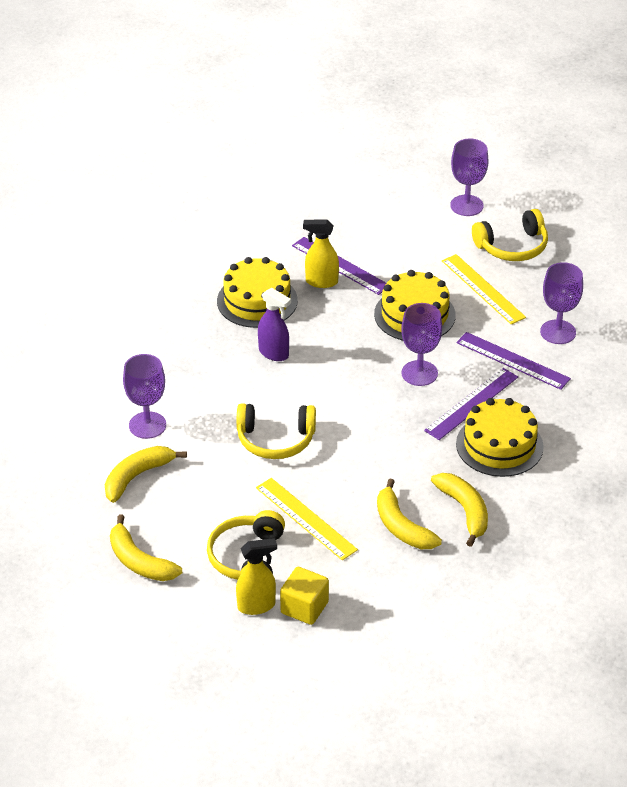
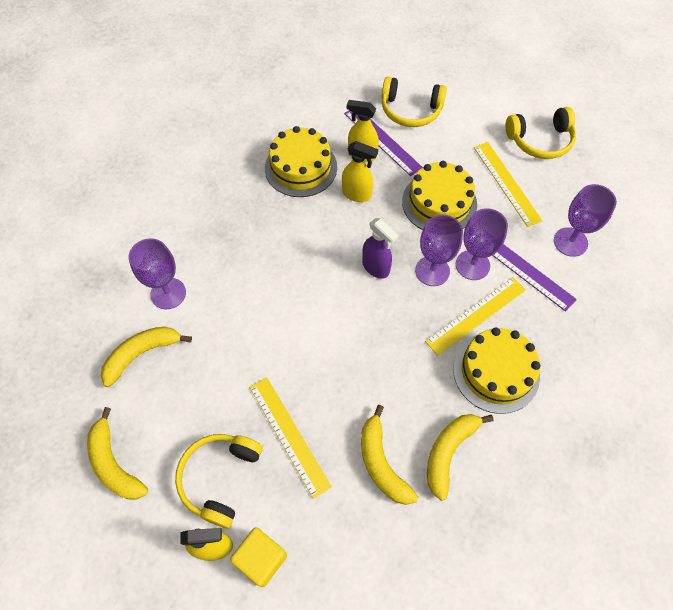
camera: 10 degrees right, 20 degrees up
(274, 353) = (303, 228): purple spray bottle -> purple spray bottle (376, 267)
(275, 440) = (281, 330): yellow headphones -> yellow headphones (410, 110)
(324, 317) = (357, 194): none -> yellow spray bottle
(464, 511) = (448, 452): yellow banana -> yellow banana turned 135 degrees counterclockwise
(466, 205) = (505, 92): purple goblet -> purple goblet (472, 265)
(471, 404) = (476, 315): purple ruler -> yellow ruler

